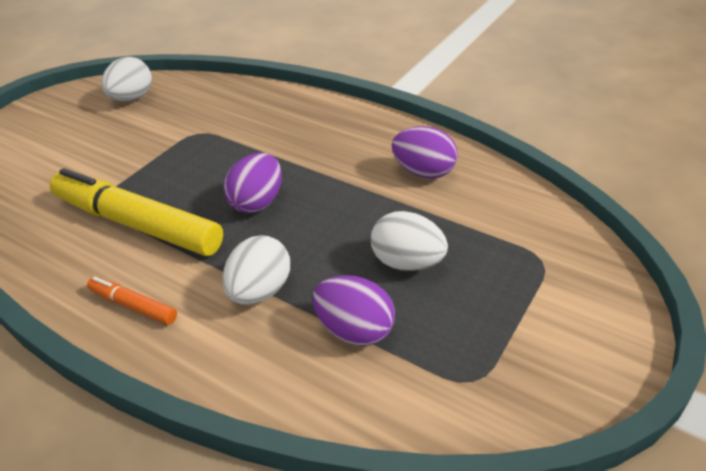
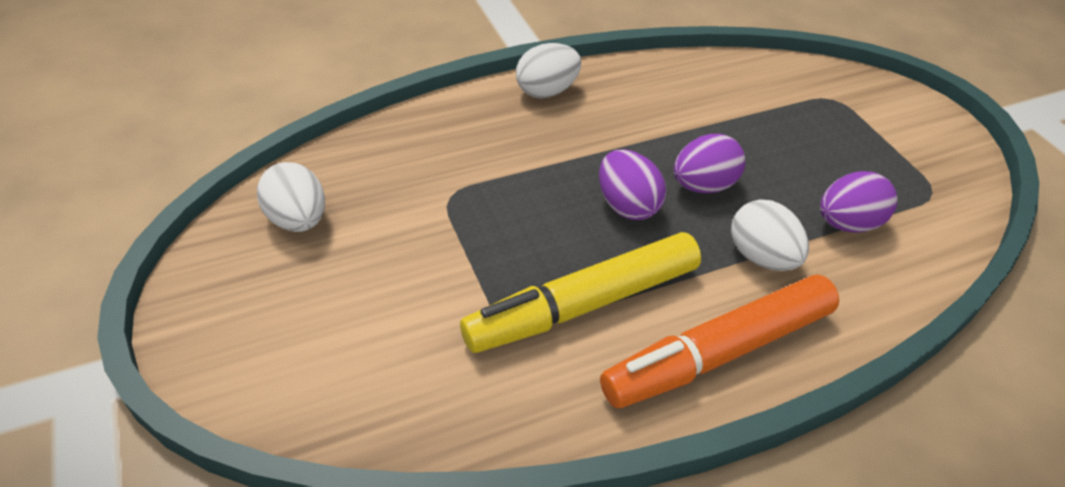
camera: 60 degrees left, 5 degrees up
(134, 306) = (720, 352): orange marker -> orange marker, size x2.20
(407, 262) = (787, 160): white egg -> white egg (547, 91)
(423, 172) = (676, 93): purple egg -> purple egg (703, 185)

